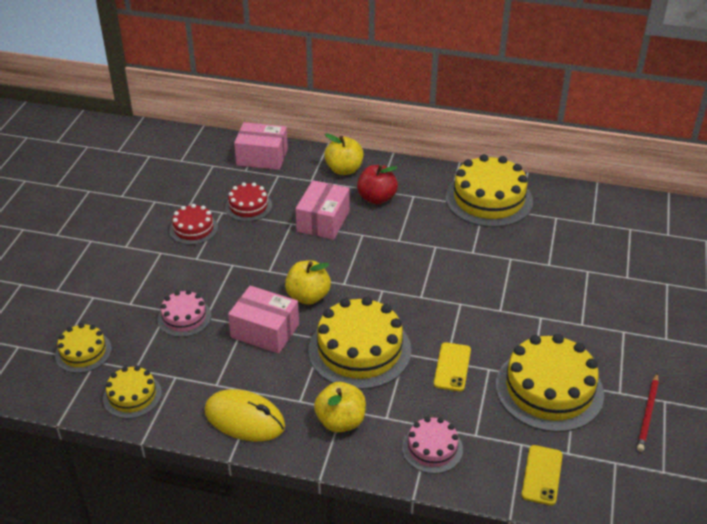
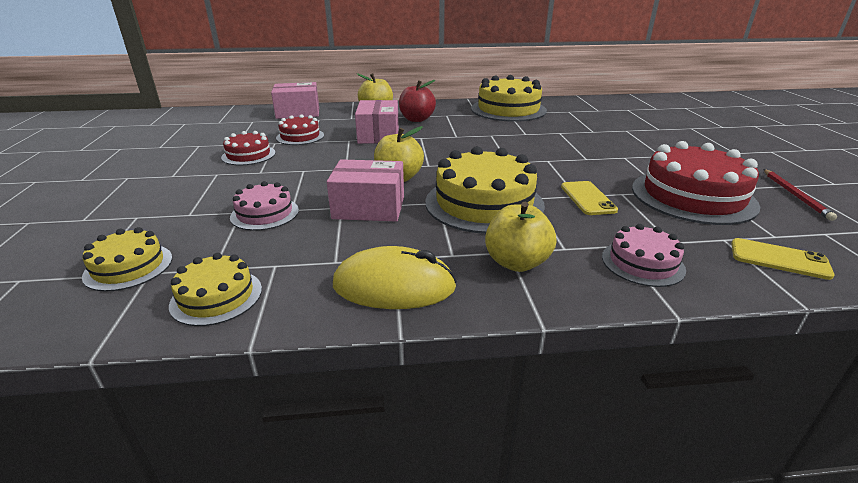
camera: 20 degrees left, 10 degrees down
(542, 475) = (779, 259): yellow phone -> yellow phone turned 60 degrees counterclockwise
(549, 389) = (692, 196): yellow cake -> red cake

